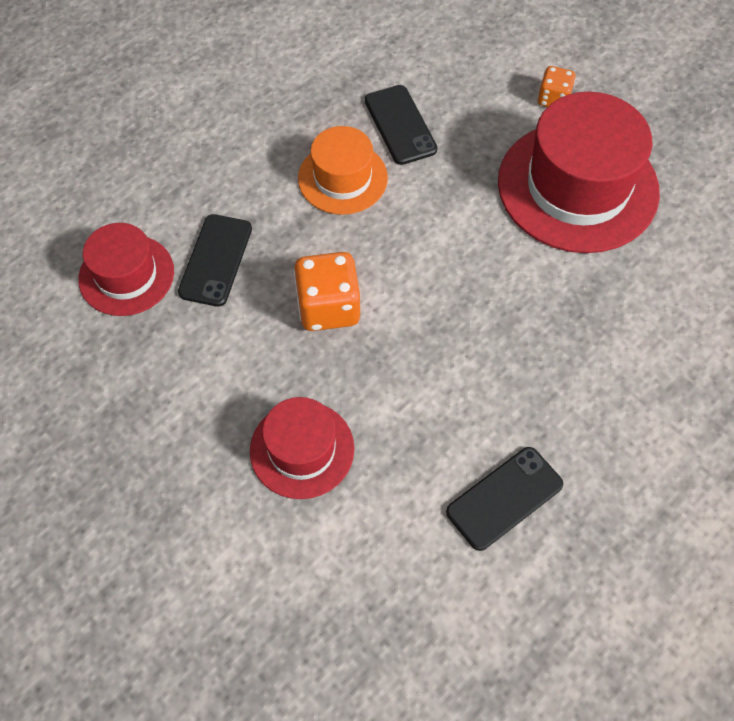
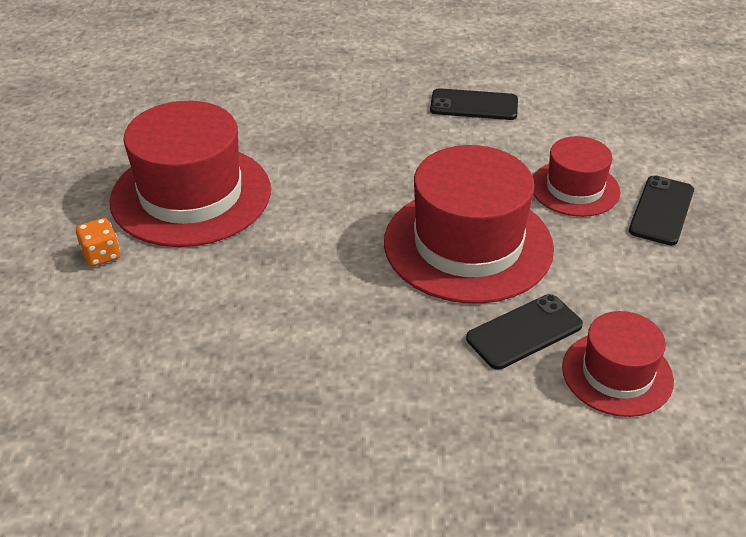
camera: 135 degrees left, 20 degrees down
(328, 307) = (468, 244): orange dice -> red hat
(342, 178) = (345, 319): orange hat -> none
(400, 125) = (241, 325): black phone -> black phone (661, 211)

